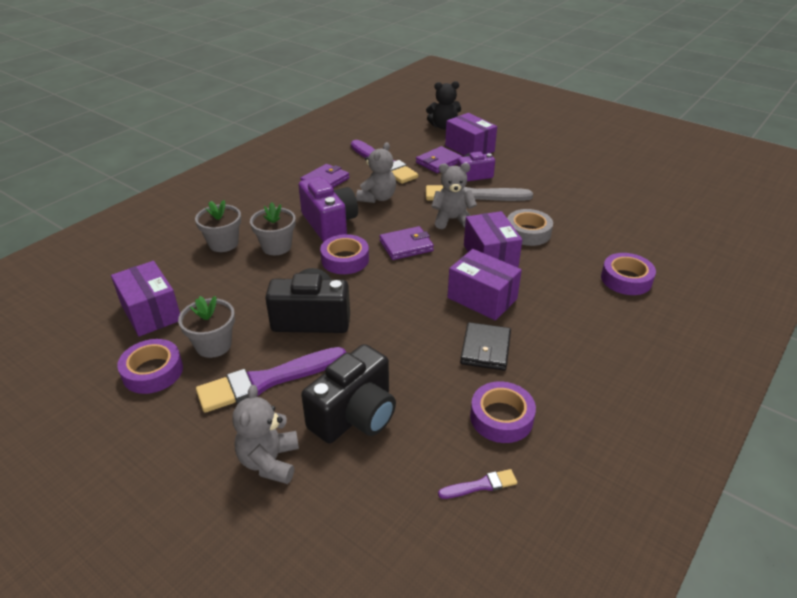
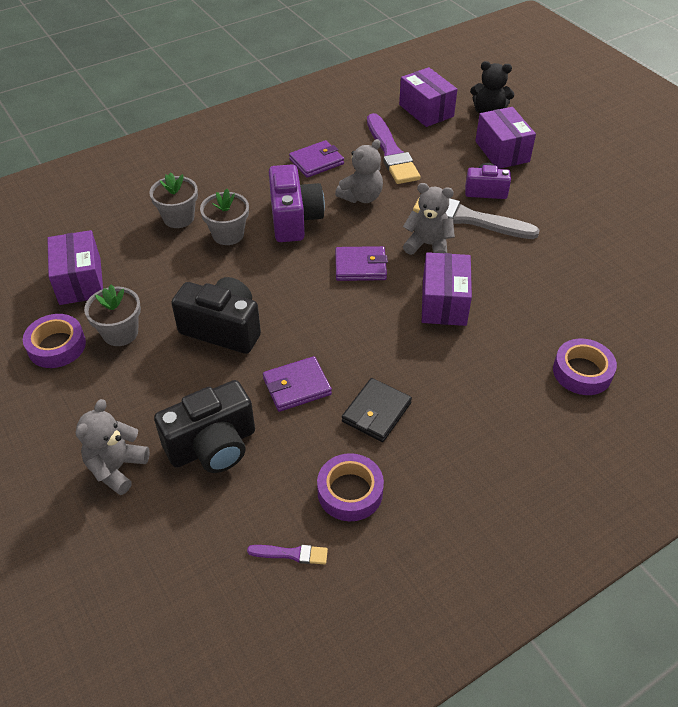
camera: 20 degrees right, 10 degrees up
(267, 381) = (151, 385): purple brush -> none
(345, 259) = (288, 267): purple tape -> none
(438, 162) = (455, 163): purple wallet -> purple wallet (297, 386)
(482, 298) = (406, 352): purple box -> purple box (426, 110)
(528, 232) = (504, 282): grey tape -> none

